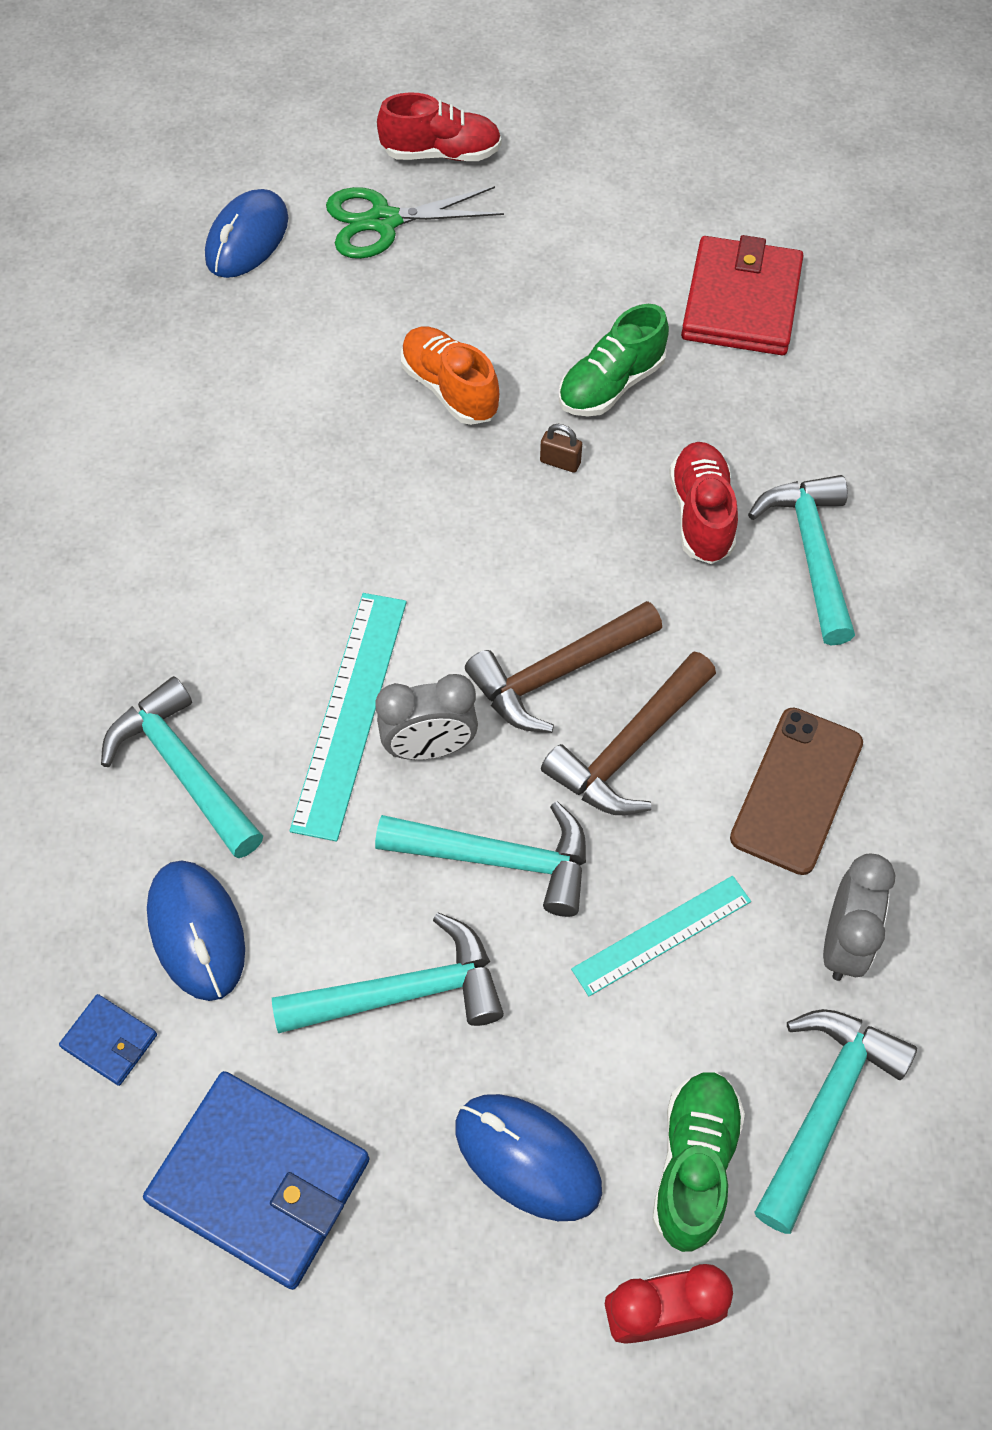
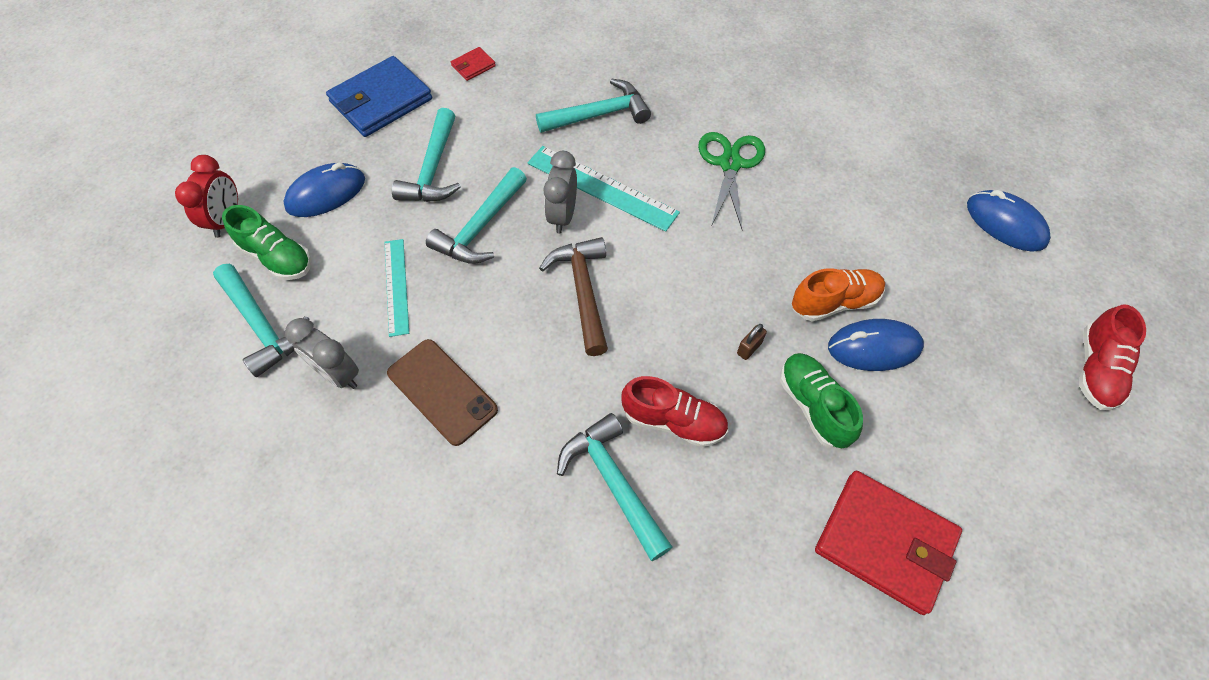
camera: 110 degrees right, 0 degrees up
(109, 1041) = (473, 66): blue wallet -> red wallet
(197, 932) = (508, 103): blue mouse -> blue mouse (874, 347)
(383, 221) = (1016, 308): green scissors -> green scissors (730, 164)
(629, 748) = (515, 311): brown hammer -> none
(811, 553) = (613, 482): turquoise hammer -> turquoise hammer turned 135 degrees counterclockwise

